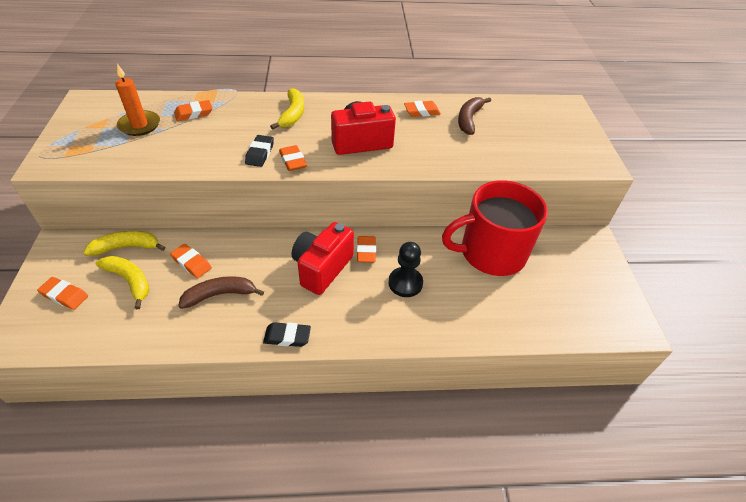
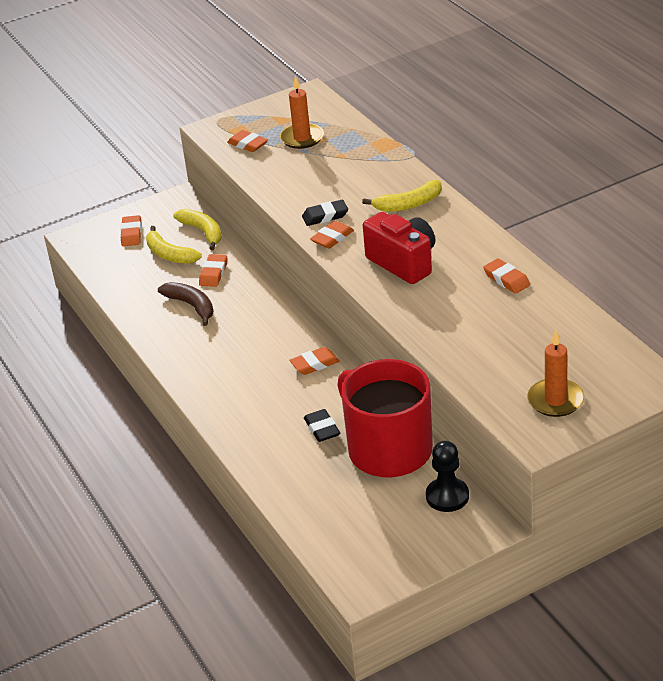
camera: 70 degrees right, 10 degrees down
(130, 281) = (169, 254): yellow banana -> yellow banana turned 120 degrees clockwise
(194, 113) = (349, 153): orange eraser -> orange eraser (248, 144)
(287, 336) = (175, 362): black eraser -> black eraser (322, 429)
(322, 268) = (269, 347): red camera -> none
(405, 283) = (292, 405): black pawn -> black pawn (447, 496)
(469, 119) = (527, 317): brown banana -> none
(564, 143) = (555, 400): none -> orange candle

